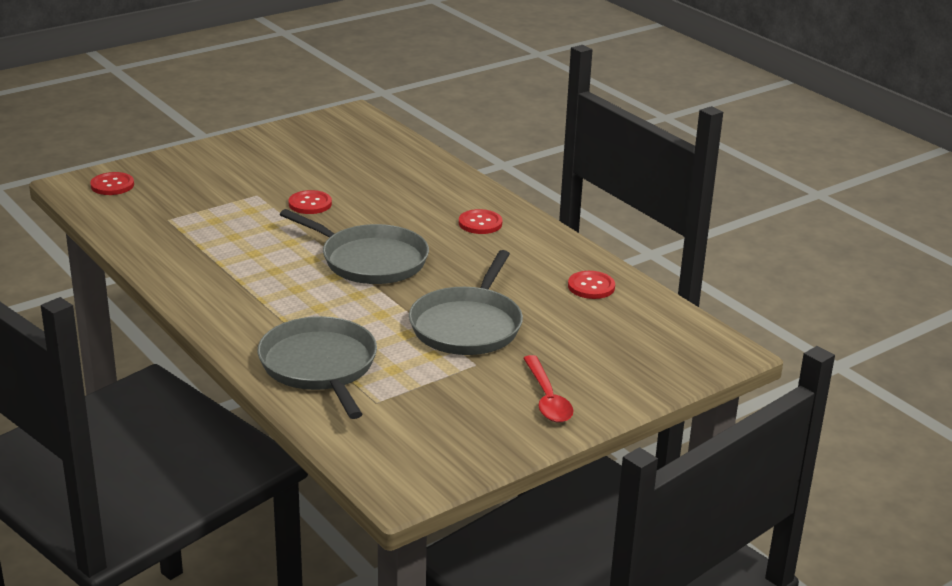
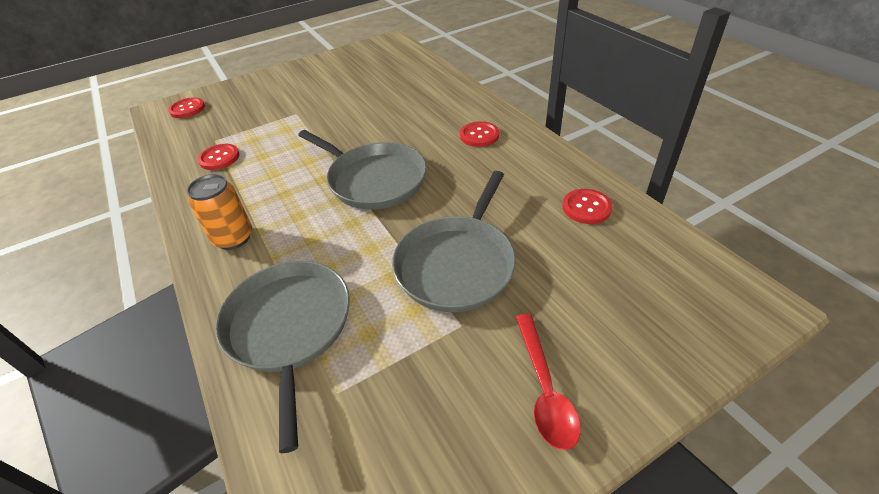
camera: 10 degrees right, 15 degrees up
(235, 305) = (233, 238): none -> orange can
(310, 204) = (336, 121): red button -> red button (219, 158)

